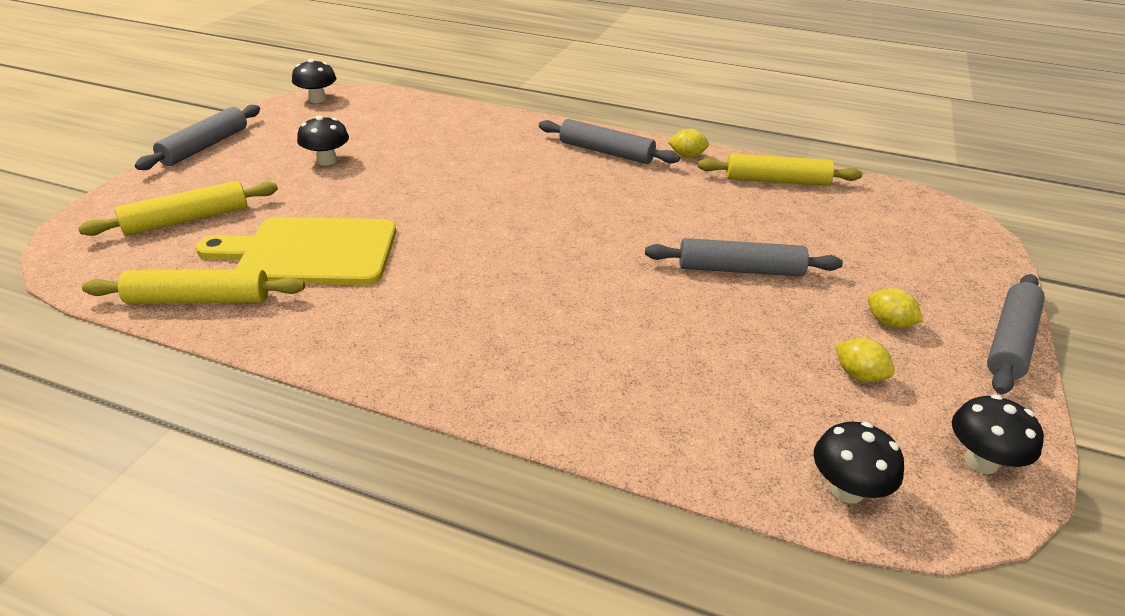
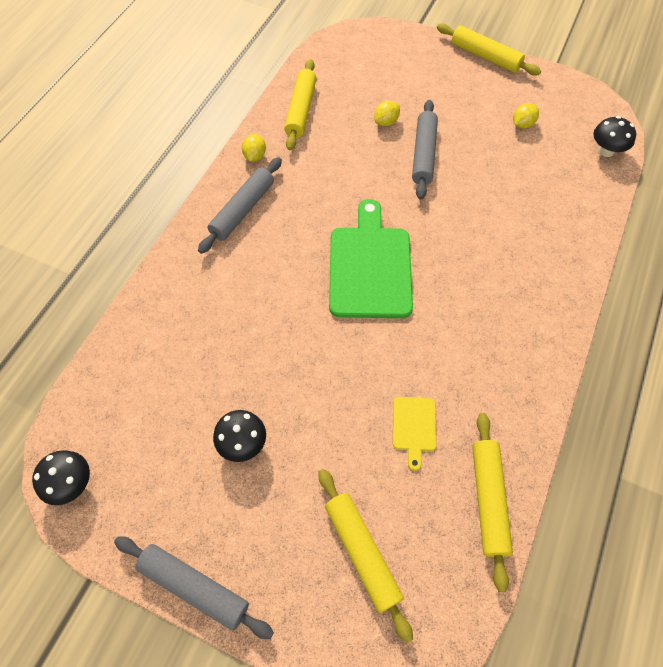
camera: 85 degrees left, 25 degrees up
(311, 252) = (414, 427): yellow cutting board -> yellow cutting board, size x0.47
(534, 226) = (370, 267): none -> green cutting board
(888, 323) = (474, 99): yellow lemon -> yellow lemon (386, 122)
(981, 461) = (578, 99): black mushroom -> none
(1010, 341) = (485, 56): grey rolling pin -> yellow rolling pin

